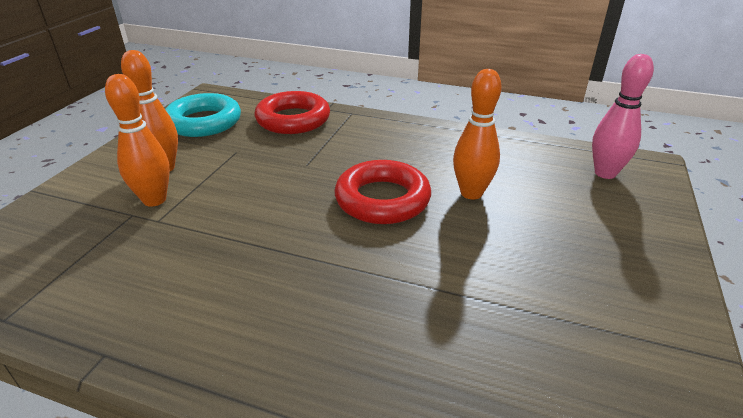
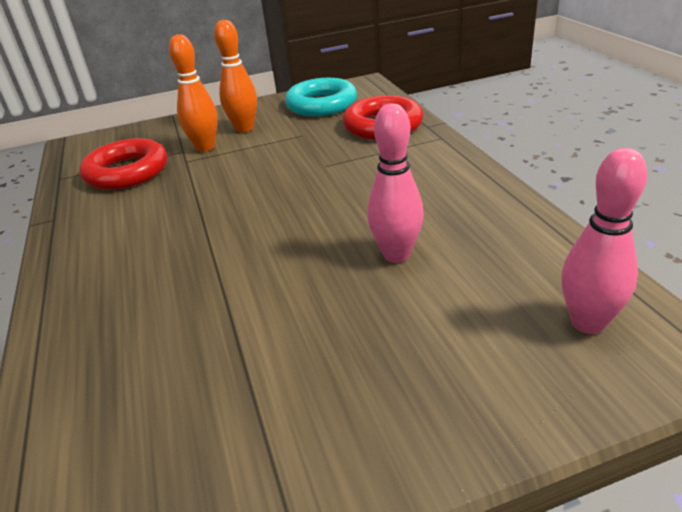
camera: 55 degrees right, 0 degrees up
(382, 199) = (320, 219): red ring -> red ring (127, 172)
(471, 193) = (396, 255): orange bowling pin -> pink bowling pin

